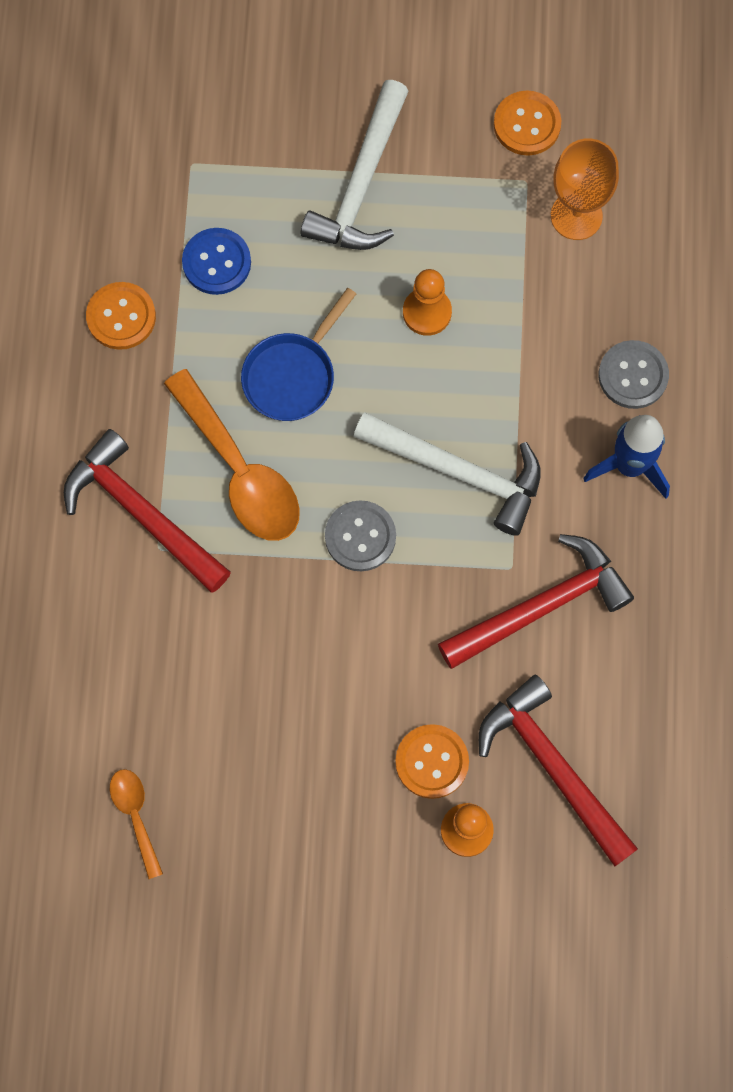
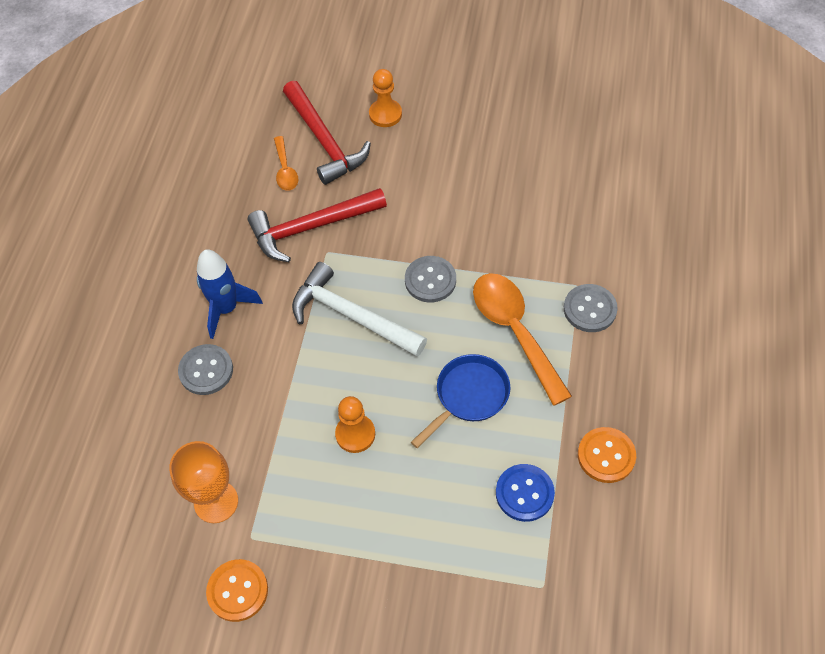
camera: 170 degrees left, 15 degrees down
(135, 816) = (595, 137): orange spoon -> orange spoon (285, 170)
(141, 513) = (590, 309): red hammer -> grey button
(362, 183) = (392, 551): white hammer -> none
(432, 762) = (401, 149): orange button -> none

